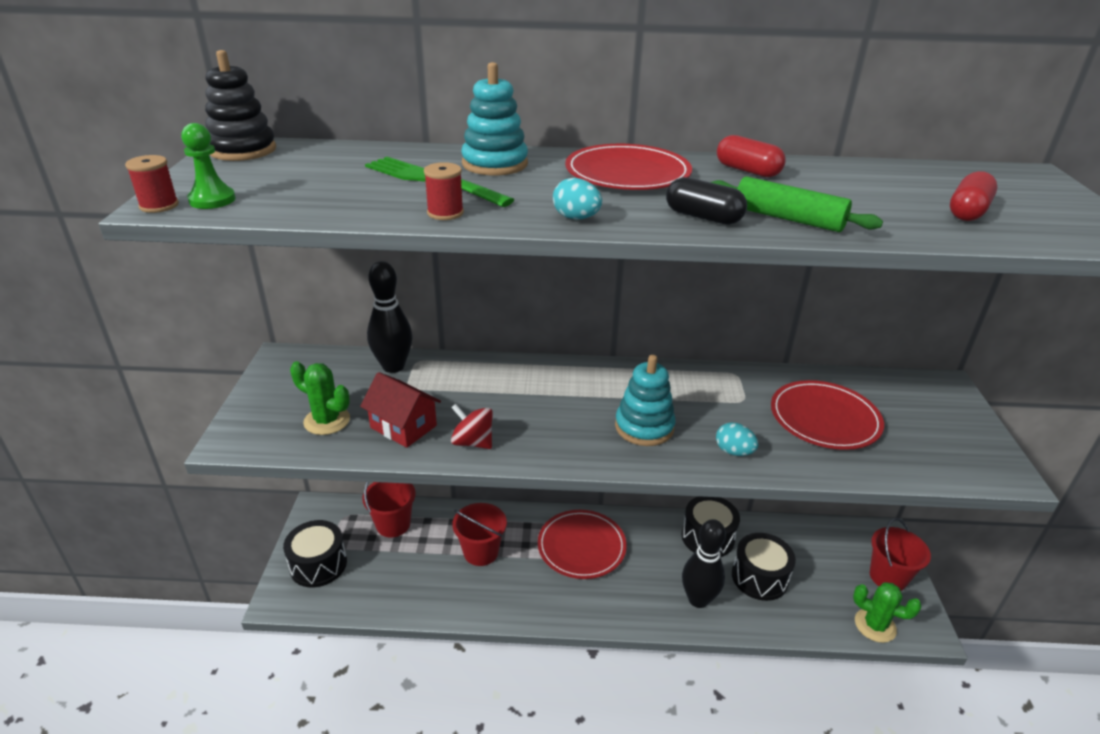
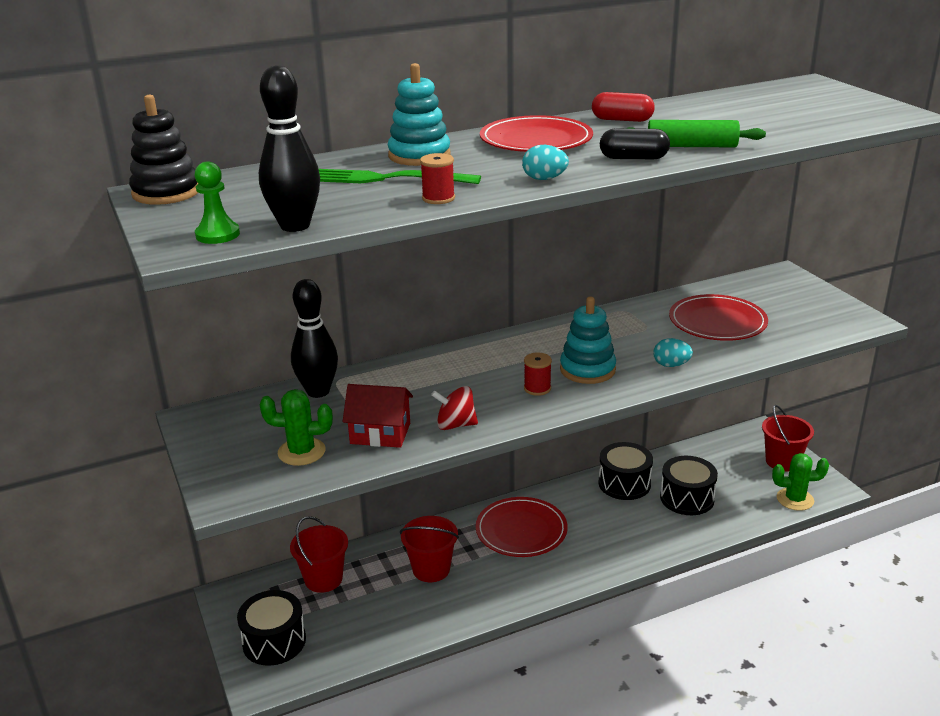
camera: 25 degrees left, 5 degrees down
(159, 205) = (175, 250): red spool -> red spool (537, 388)
(698, 599) = (650, 533): black bowling pin -> black bowling pin (295, 226)
(967, 212) = (798, 116): red capsule -> none

